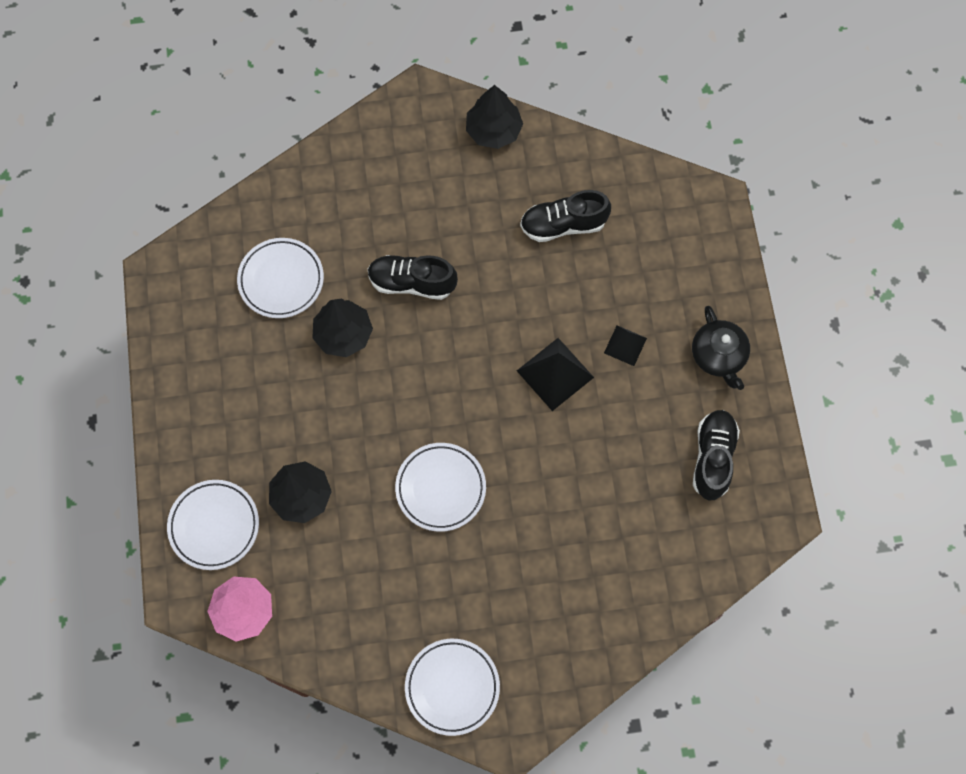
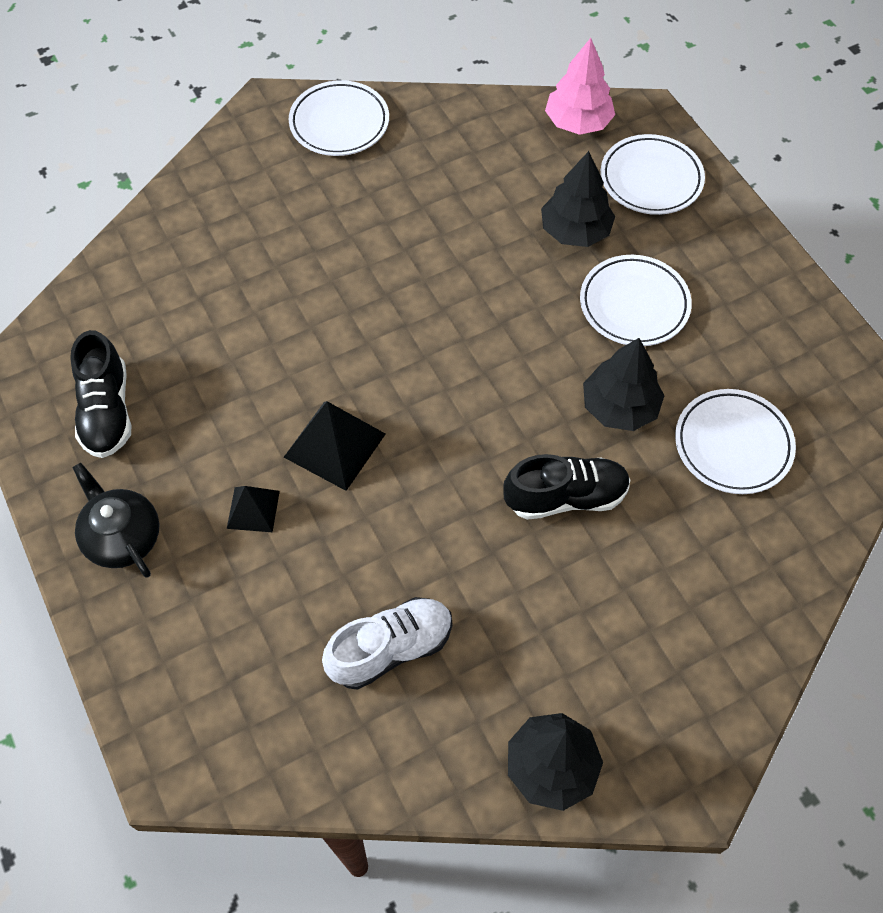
camera: 160 degrees right, 10 degrees down
(440, 488) = (425, 283): white plate -> white plate (634, 305)
(563, 225) = (391, 649): black shoe -> white shoe

